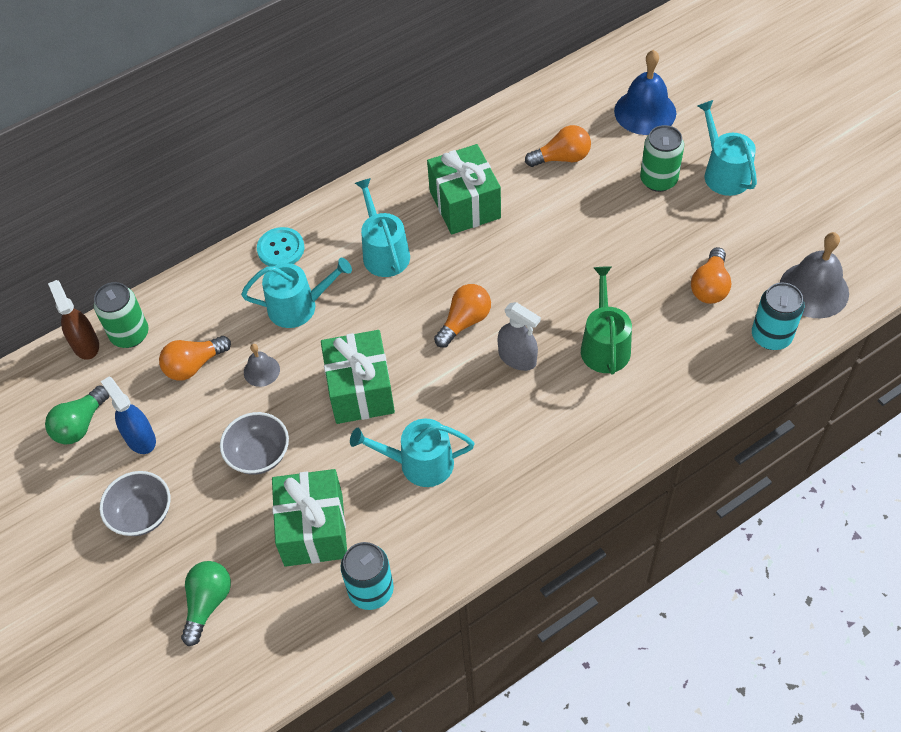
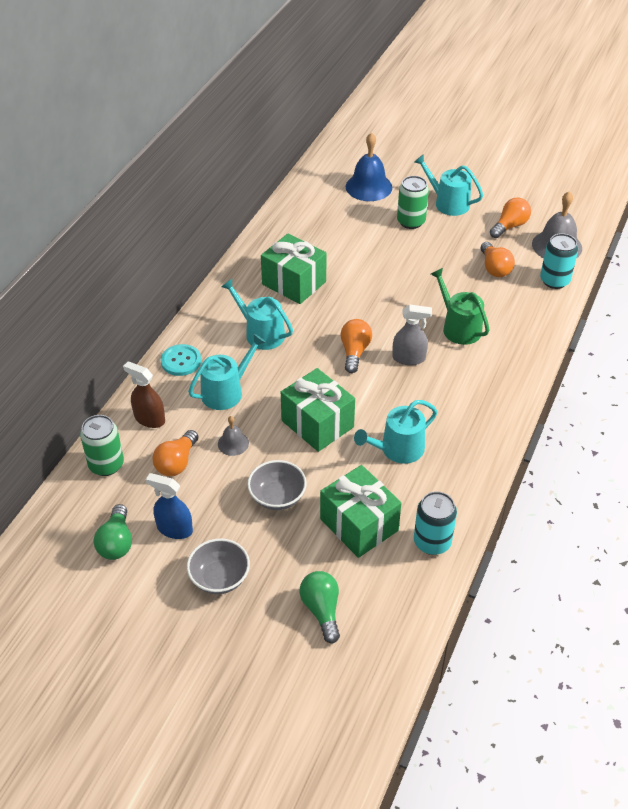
camera: 35 degrees left, 10 degrees down
(85, 344) = (74, 487): brown spray bottle -> brown spray bottle (149, 419)
(562, 158) = (337, 232): orange light bulb -> orange light bulb (510, 226)

